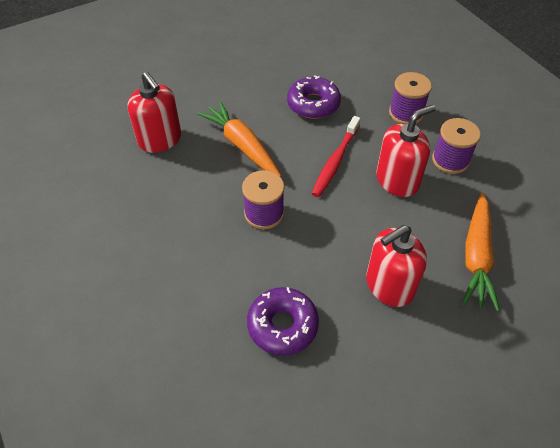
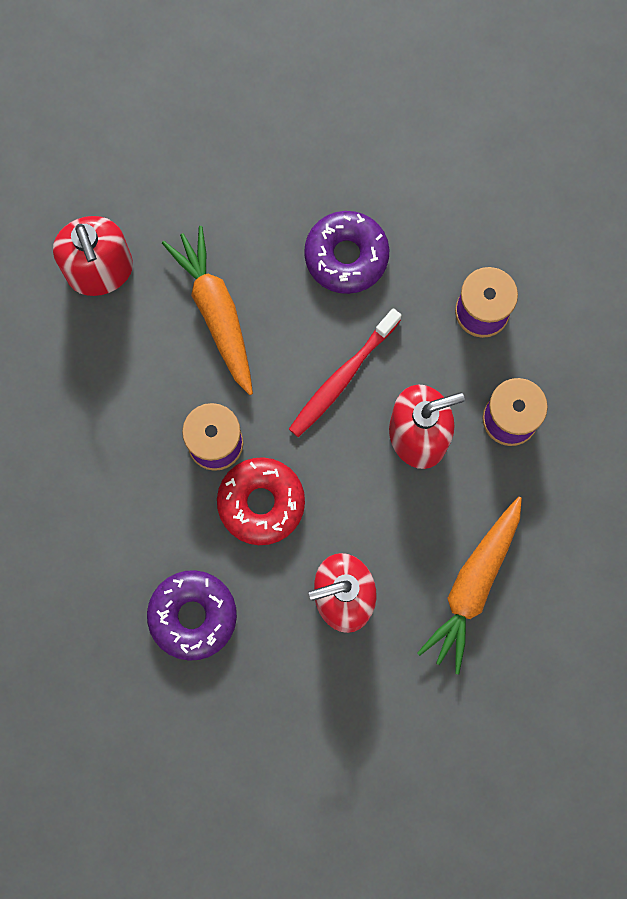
camera: 15 degrees right, 25 degrees up
(308, 241) = (261, 503): none -> red donut

